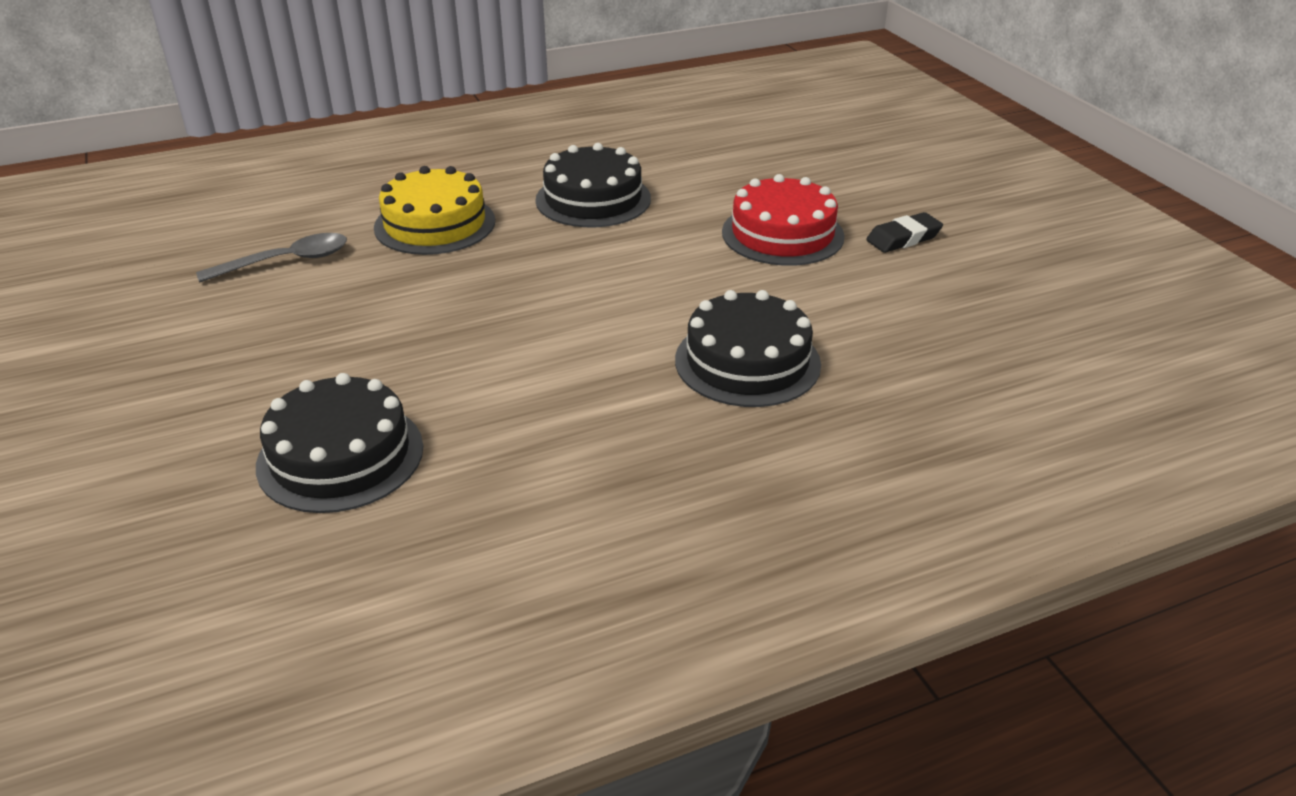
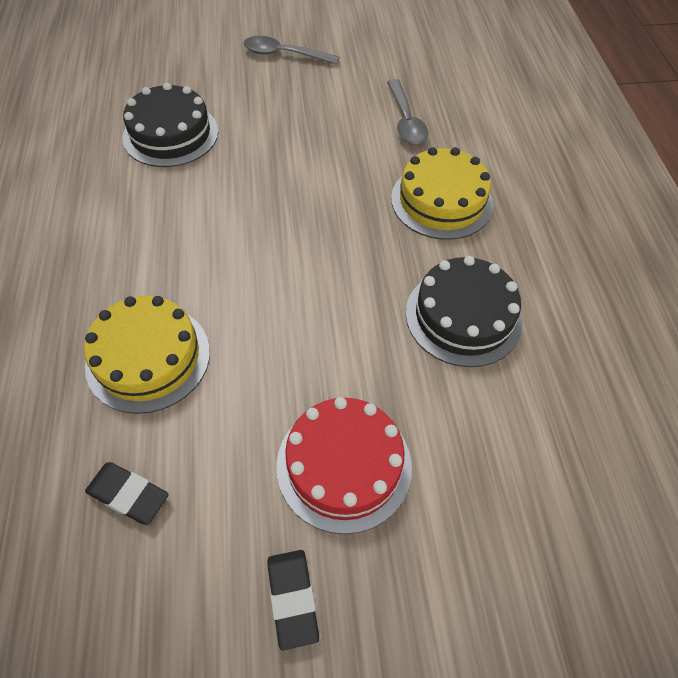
camera: 105 degrees right, 20 degrees up
(107, 389) = (284, 54): none -> grey spoon
(747, 362) = (148, 358): black cake -> yellow cake
(894, 331) = (128, 495): none -> black eraser

